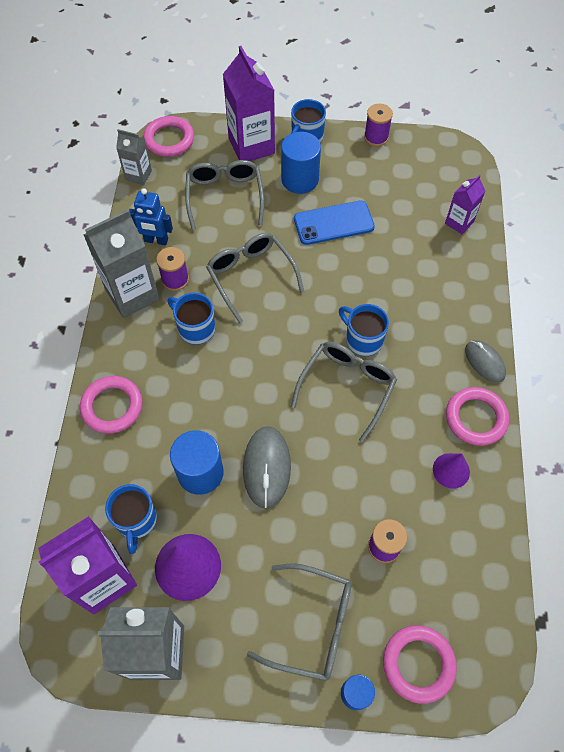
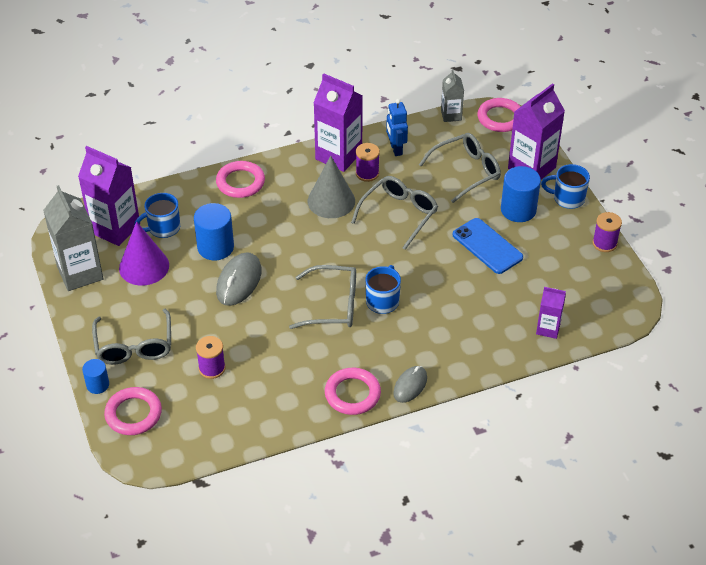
camera: 65 degrees right, 15 degrees down
(132, 294) = (338, 156): grey carton -> purple carton
(195, 328) = (331, 201): blue mug -> grey cone
(267, 467) = (239, 281): grey mouse -> grey mouse turned 45 degrees counterclockwise
(451, 470) = (296, 391): purple cone -> none

